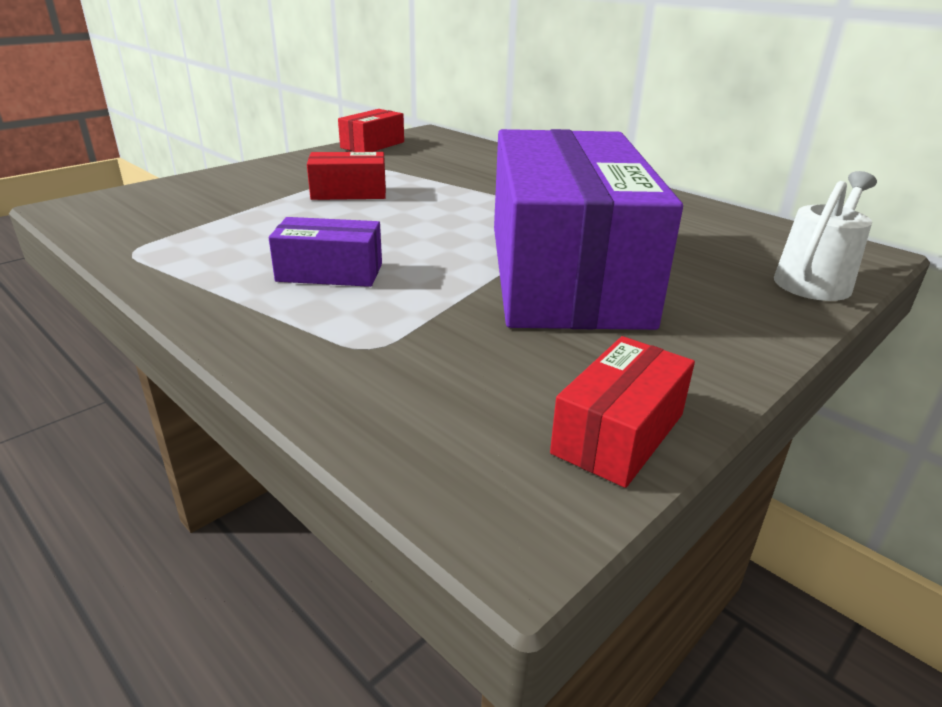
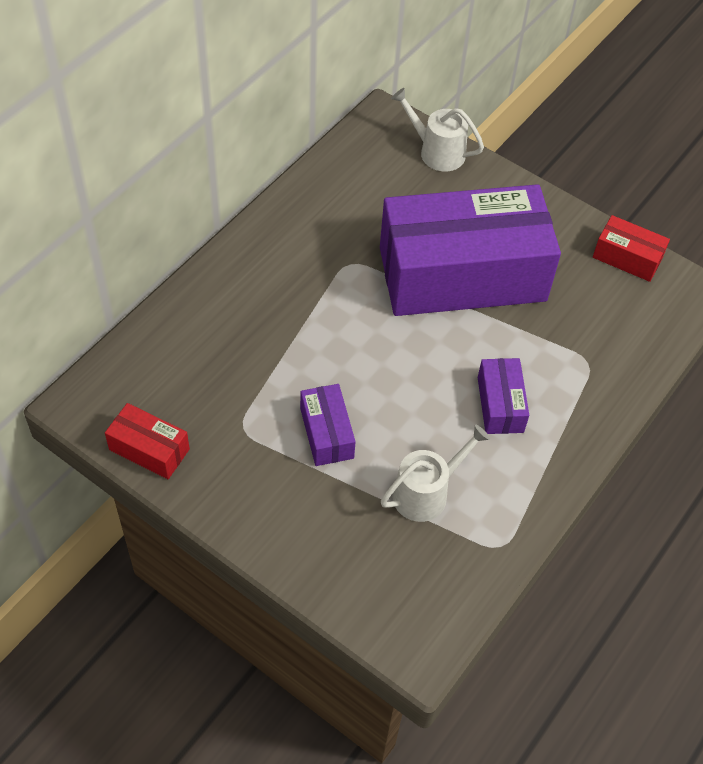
camera: 100 degrees left, 25 degrees up
(240, 224) = (426, 493): none -> white watering can
(349, 192) = (326, 433): red box -> purple box

